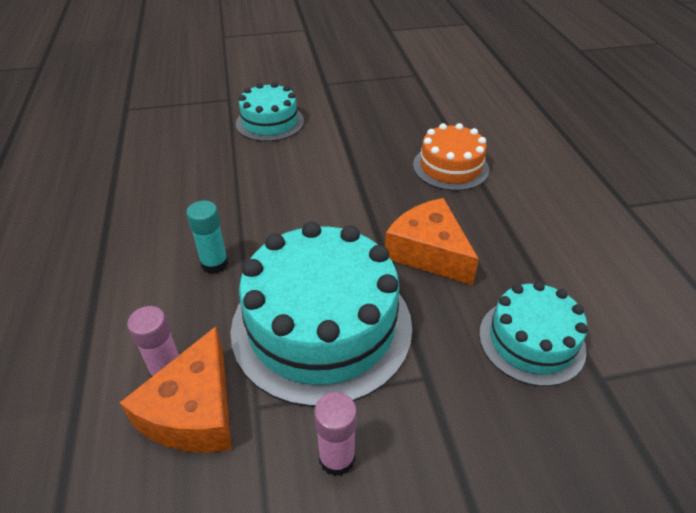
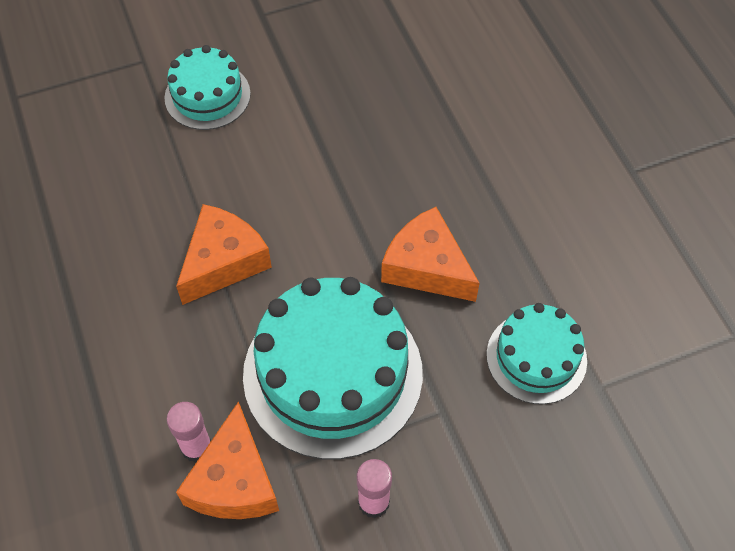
camera: 10 degrees left, 15 degrees up
(214, 264) = (203, 316): turquoise glue stick -> none
(246, 226) = (223, 262): none -> orange cheese
(450, 167) = (437, 140): orange cake -> none

